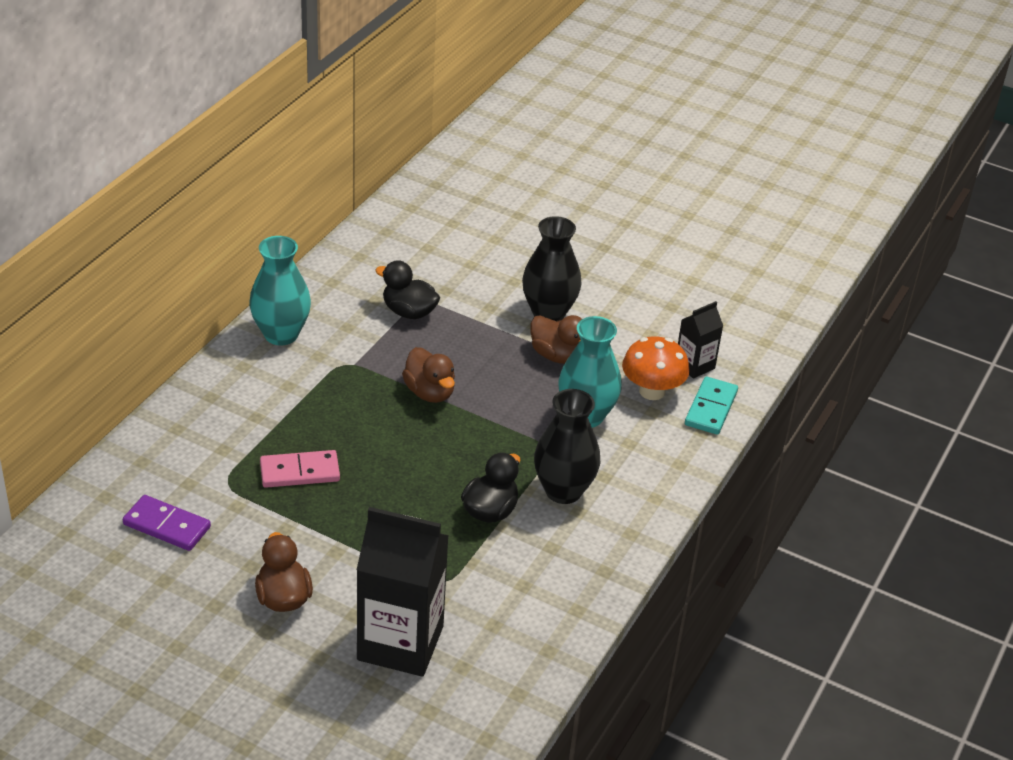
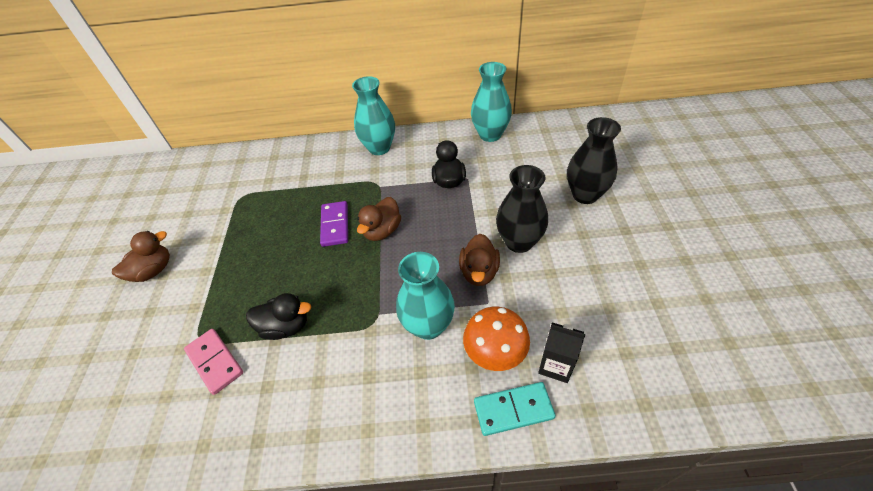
camera: 65 degrees right, 10 degrees up
(166, 526) = (194, 195): purple domino -> purple domino (335, 225)
(299, 472) = (268, 217): pink domino -> pink domino (215, 362)
(369, 245) = (490, 135): none -> turquoise vase
(400, 643) = (129, 350): black carton -> none
(563, 491) = (334, 358): black vase -> black vase (585, 195)

